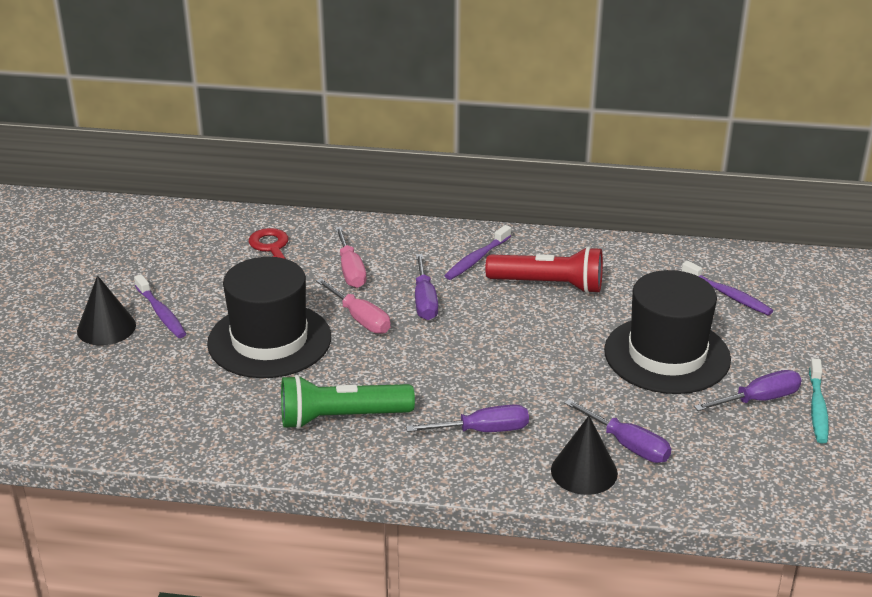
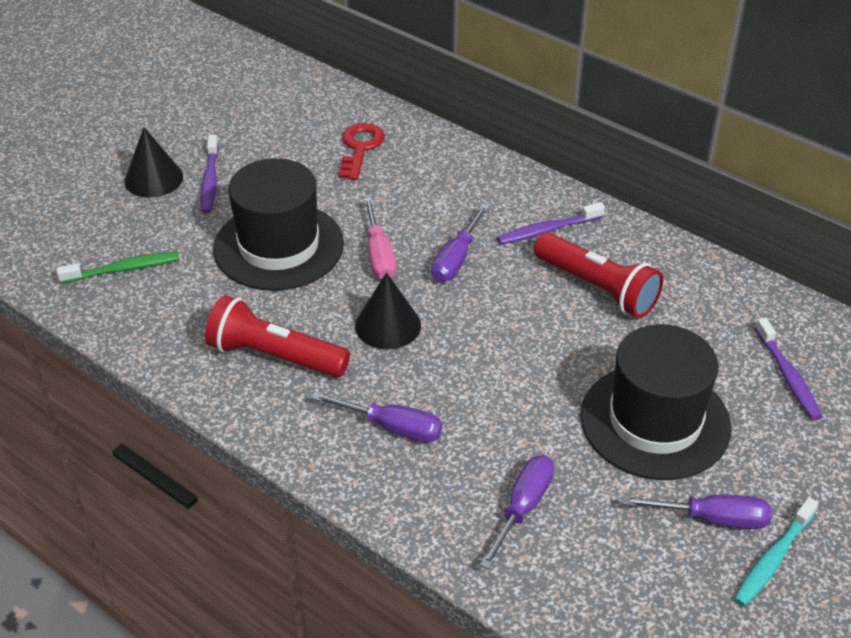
camera: 30 degrees right, 10 degrees up
(144, 403) = (123, 269): none -> green toothbrush
(341, 418) = (274, 356): green flashlight -> red flashlight
(350, 270) = (413, 198): pink screwdriver -> none
(584, 471) = (453, 518): black cone -> black cone (388, 325)
(627, 445) = (522, 508): purple screwdriver -> purple screwdriver turned 135 degrees counterclockwise

